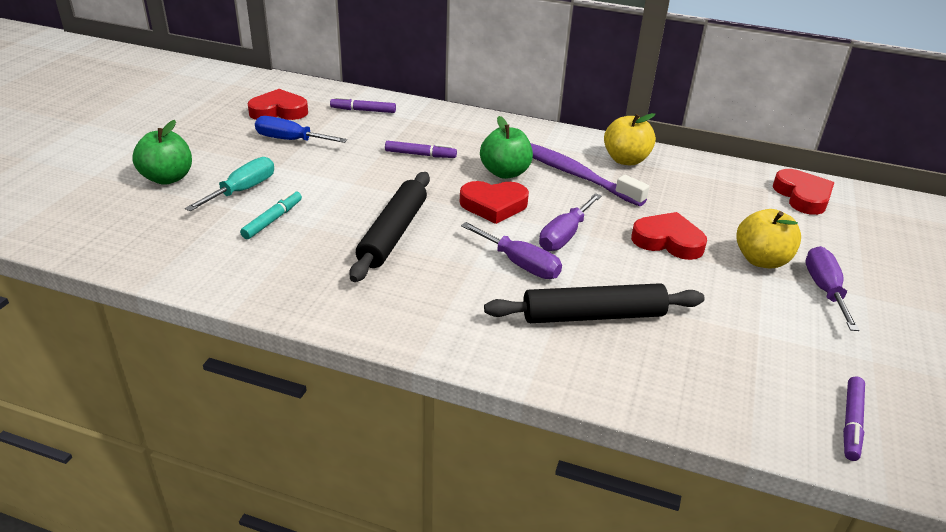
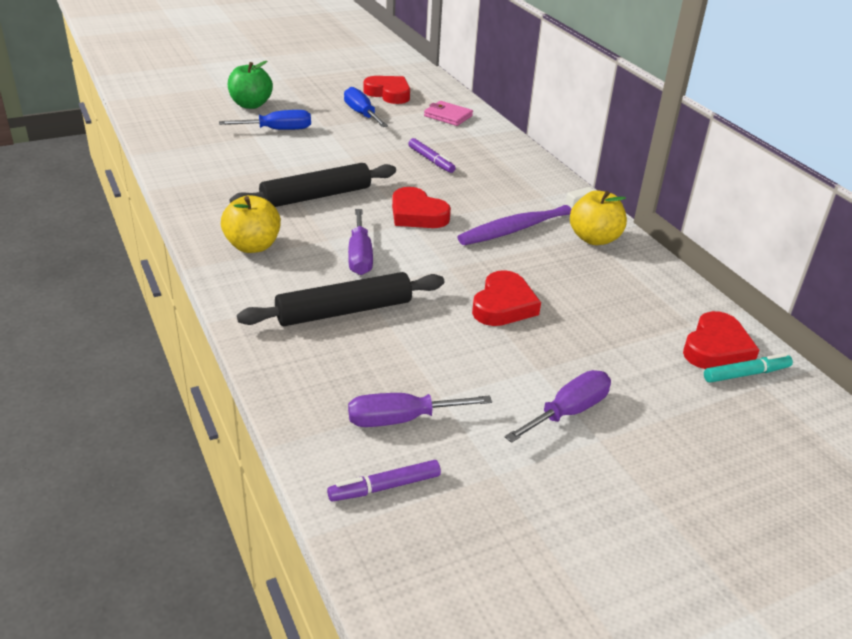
camera: 45 degrees right, 0 degrees up
(243, 190) = (278, 130): turquoise screwdriver -> blue screwdriver
(273, 220) = (263, 154): turquoise marker -> turquoise marker (746, 374)
(363, 110) = (448, 116): purple marker -> pink wallet
(505, 173) = (470, 199): green apple -> none
(564, 235) = (428, 258): purple screwdriver -> purple screwdriver (401, 419)
(573, 174) = (524, 226): purple toothbrush -> purple toothbrush turned 120 degrees counterclockwise
(593, 315) = (344, 311): black rolling pin -> black rolling pin turned 60 degrees counterclockwise
(668, 241) = (503, 305): red heart -> red heart turned 45 degrees clockwise
(761, 260) = (557, 361): yellow apple -> yellow apple (253, 246)

